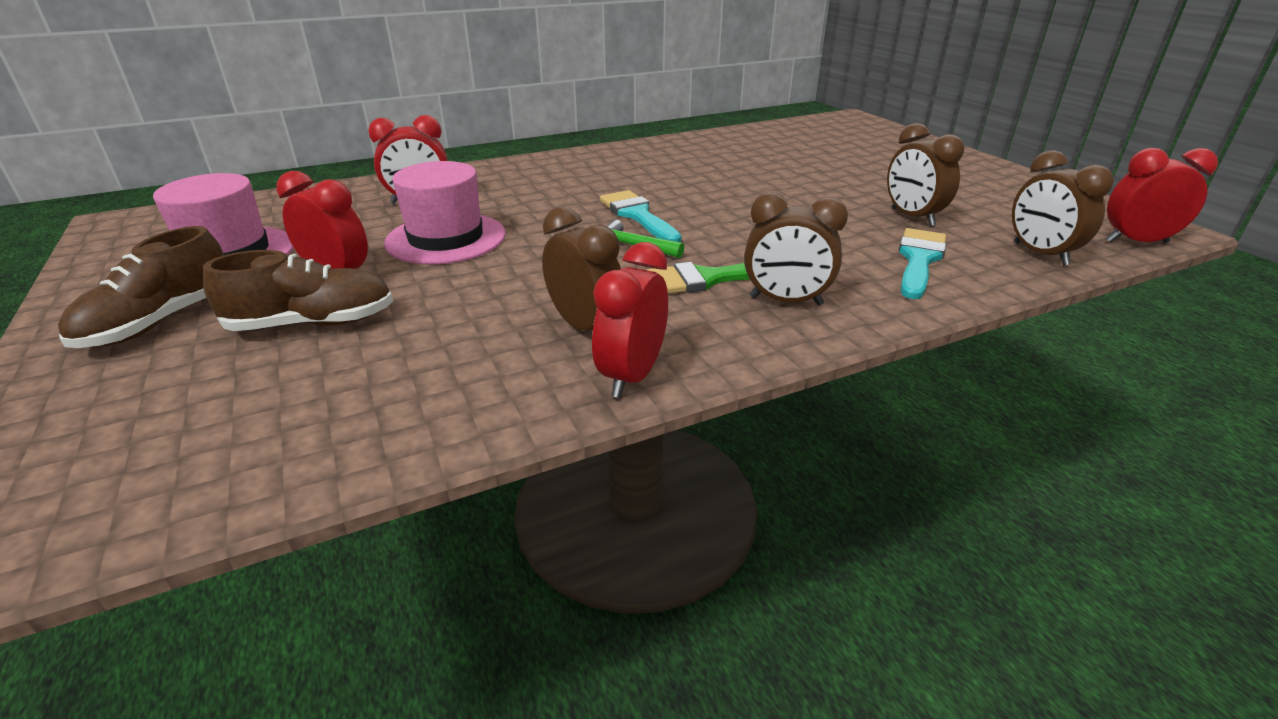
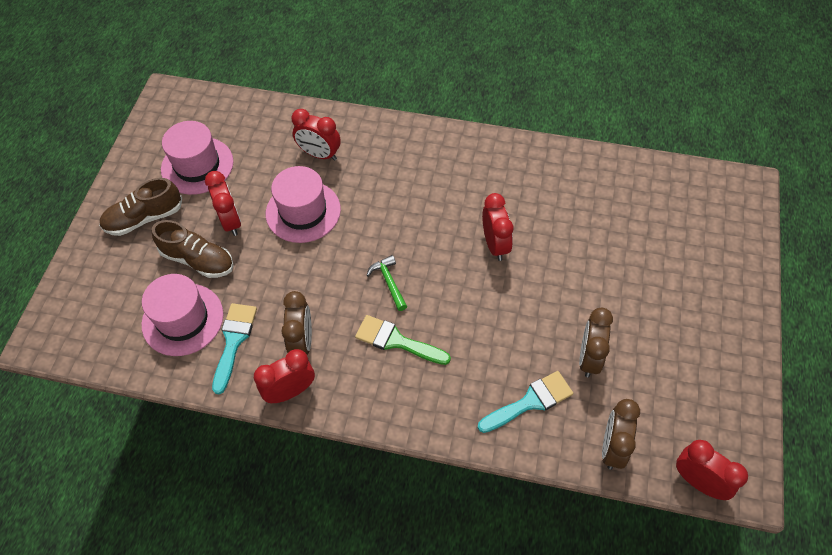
camera: 40 degrees right, 25 degrees up
(343, 387) = (183, 319): none -> pink hat
(637, 215) = (423, 248): turquoise brush -> turquoise brush (233, 341)
(709, 192) = (495, 245): none -> red clock
(786, 301) = (413, 386): brown clock -> none

